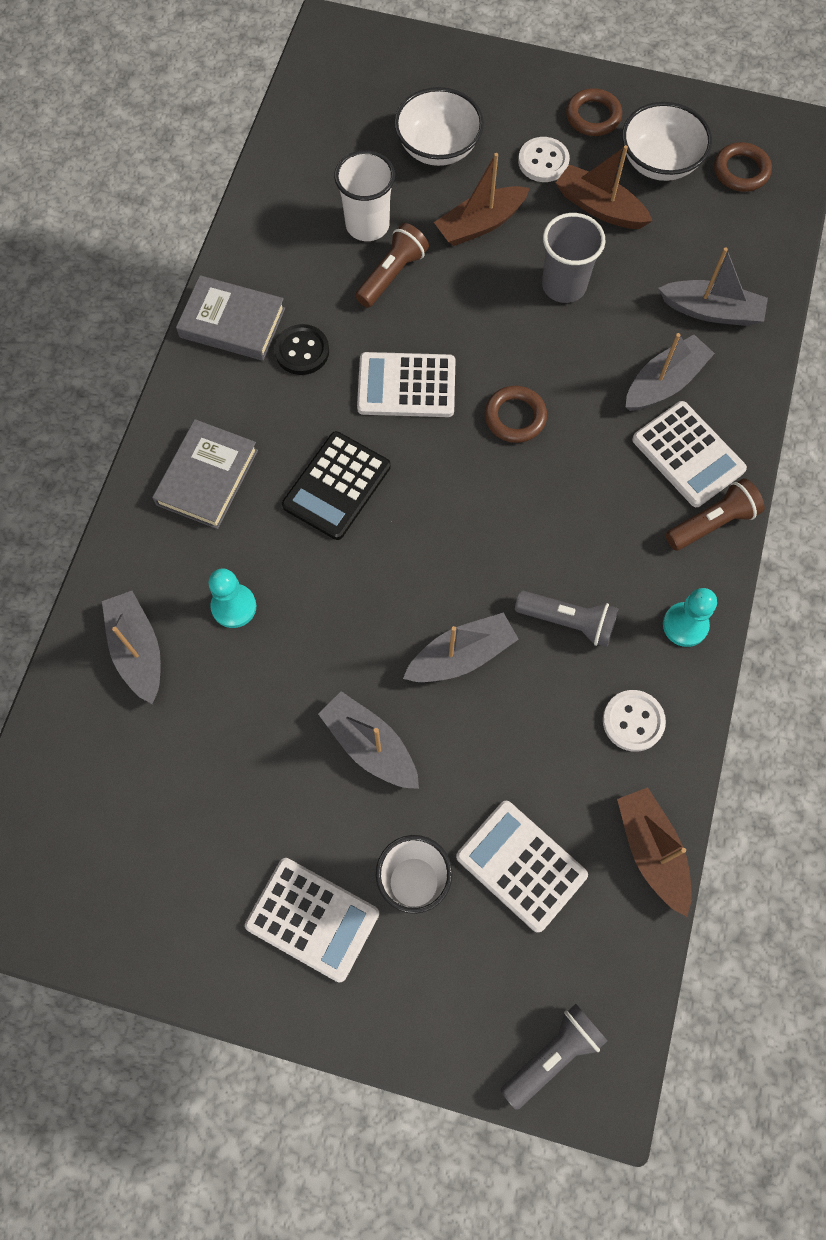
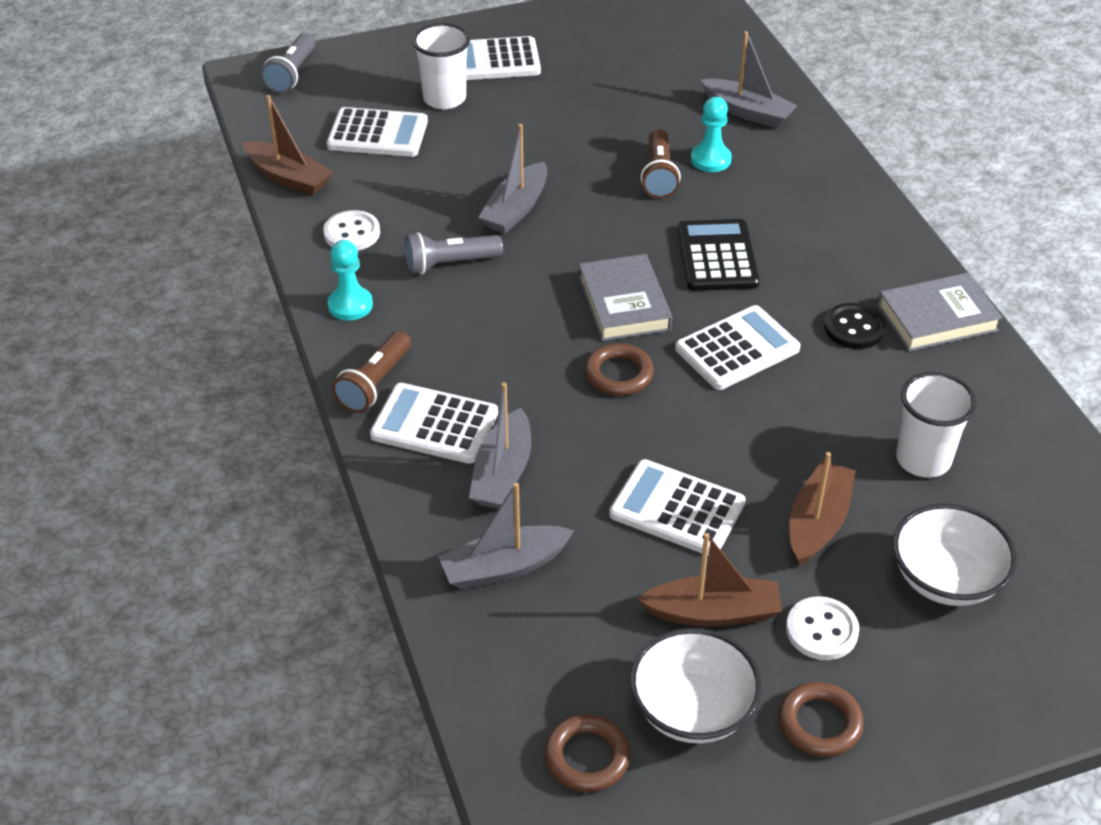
camera: 145 degrees right, 25 degrees down
(207, 477) = (821, 214): grey book -> grey book (624, 303)
(370, 745) = (536, 140): grey boat -> none
(392, 275) = (849, 428): brown flashlight -> brown flashlight (659, 175)
(564, 286) = (677, 509): grey cup -> white calculator

